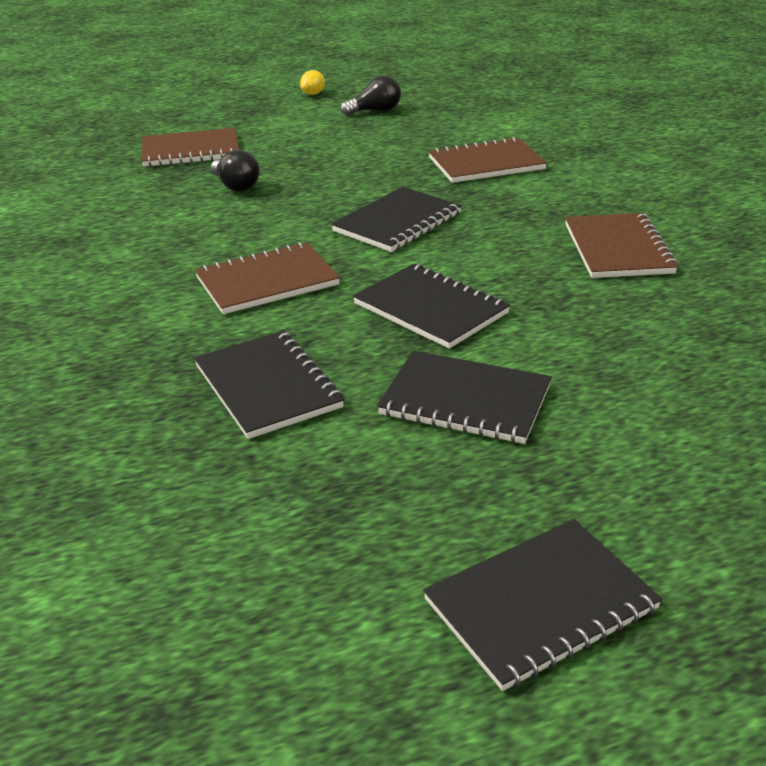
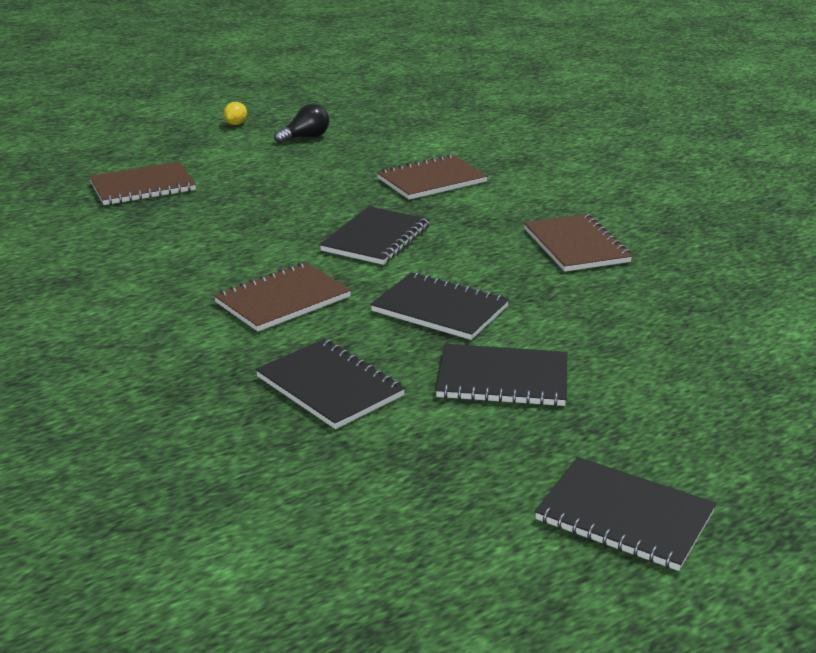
camera: 15 degrees left, 5 degrees down
(236, 186) = (206, 217): black light bulb -> none
(540, 605) = (624, 516): black notebook -> black notebook turned 75 degrees clockwise

